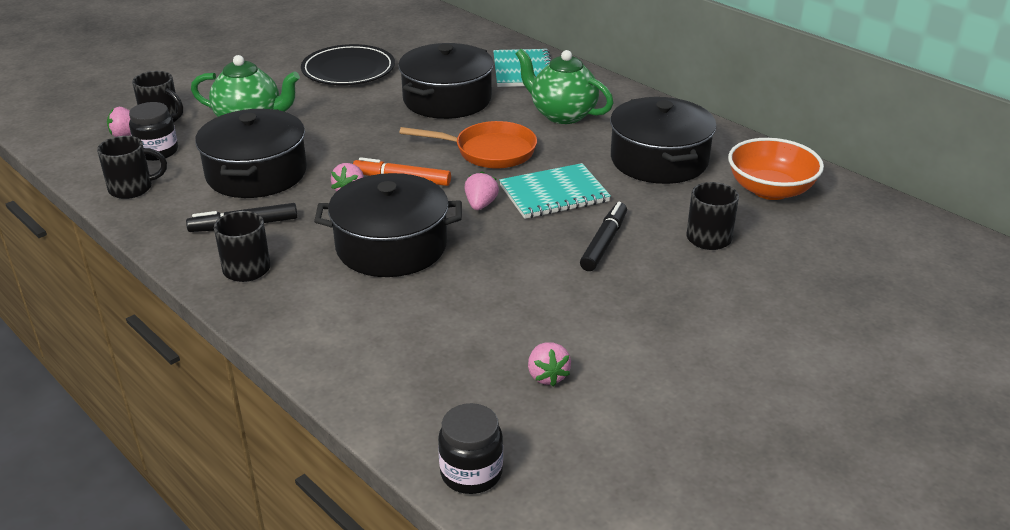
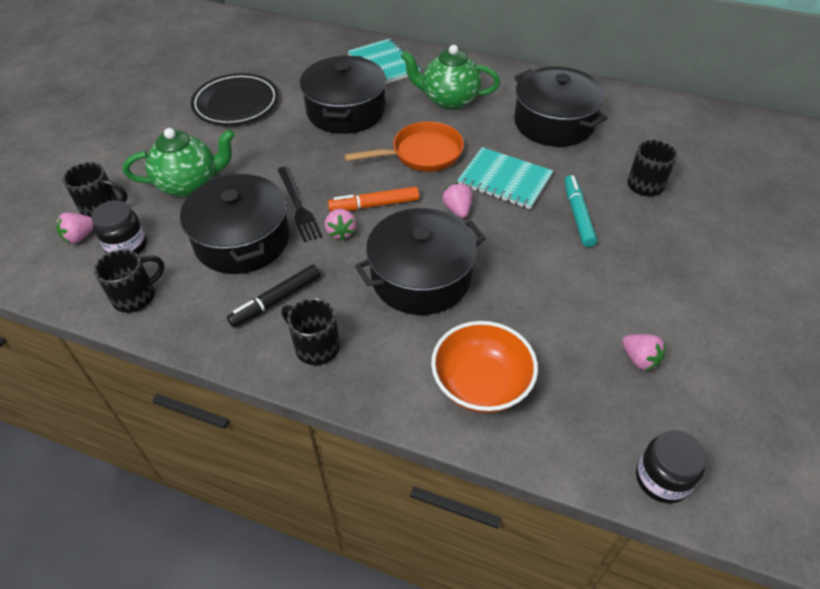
camera: 25 degrees left, 15 degrees up
(330, 161) = (298, 206): none -> black fork
(554, 194) = (504, 180): turquoise notebook -> turquoise notebook turned 75 degrees clockwise
(604, 243) = (578, 215): black marker -> turquoise marker
(770, 190) = (650, 126): orange bowl -> orange bowl (481, 384)

